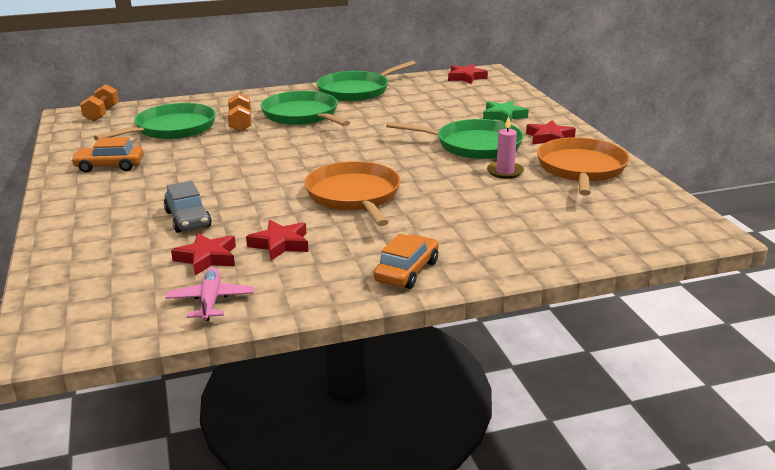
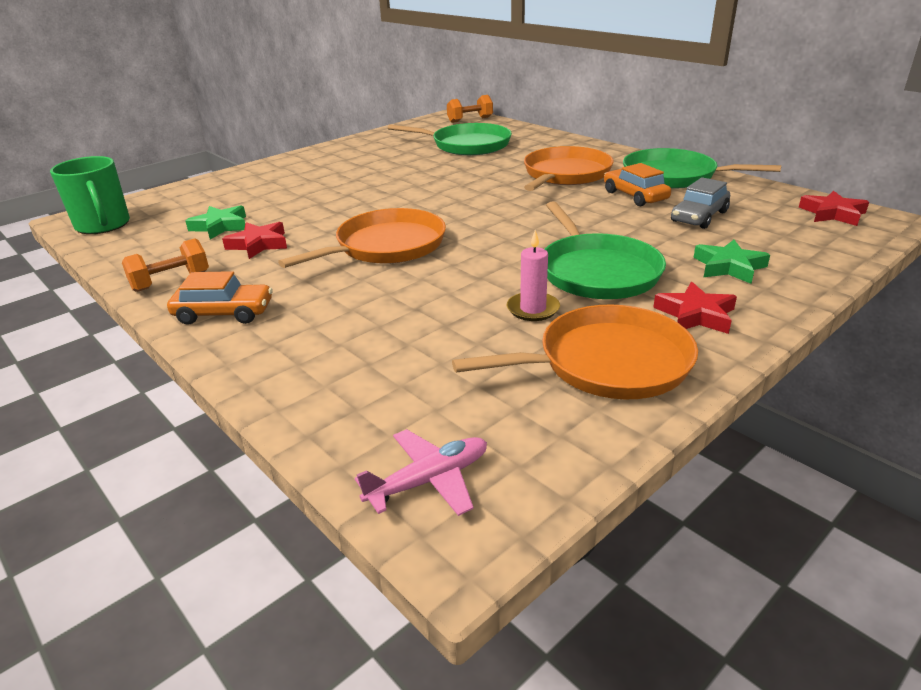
camera: 65 degrees right, 5 degrees up
(98, 325) = (103, 225): none -> green mug
(110, 166) = (370, 151): orange car -> orange car (635, 196)
(188, 219) = (289, 200): grey car -> grey car (699, 217)
(207, 258) = (220, 226): red star -> green star
(210, 301) = (145, 248): pink plane -> pink plane (429, 480)
(240, 124) = (509, 160): orange dumbbell -> orange dumbbell (171, 281)
(302, 115) = (565, 174): green pan -> orange pan

